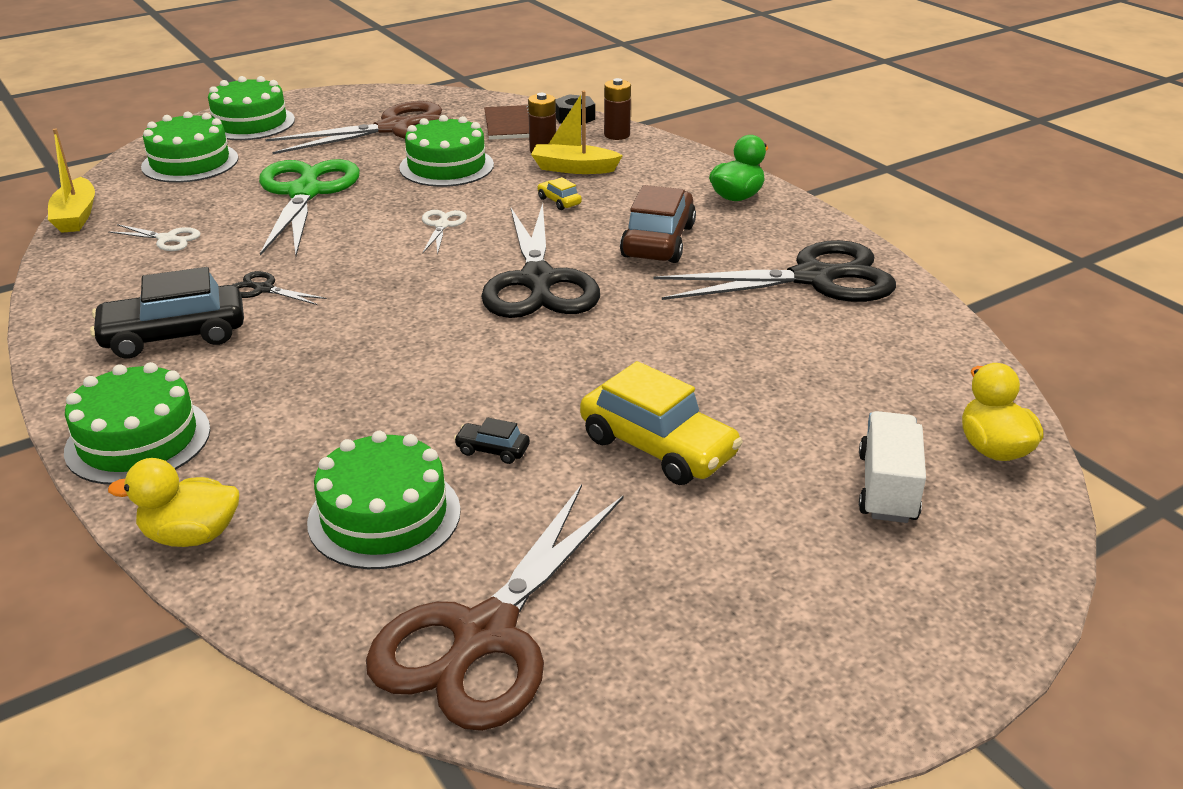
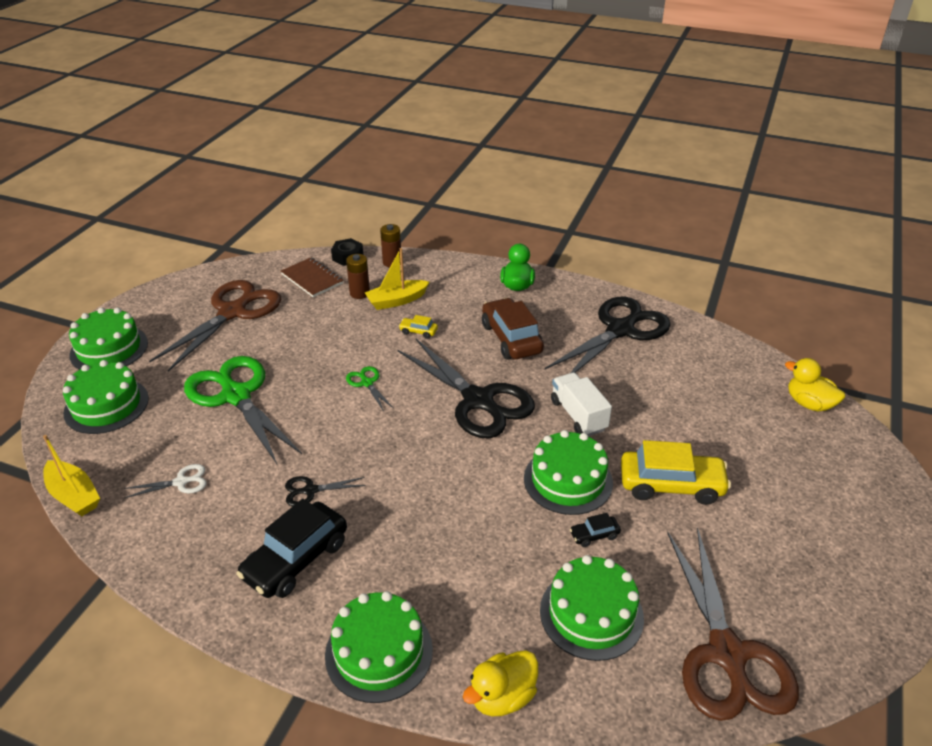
camera: 35 degrees left, 5 degrees up
(442, 226) = (367, 383): white scissors -> green scissors
(446, 166) = (310, 332): green cake -> green cake (568, 480)
(887, 487) = (793, 452): white truck -> white truck (578, 415)

